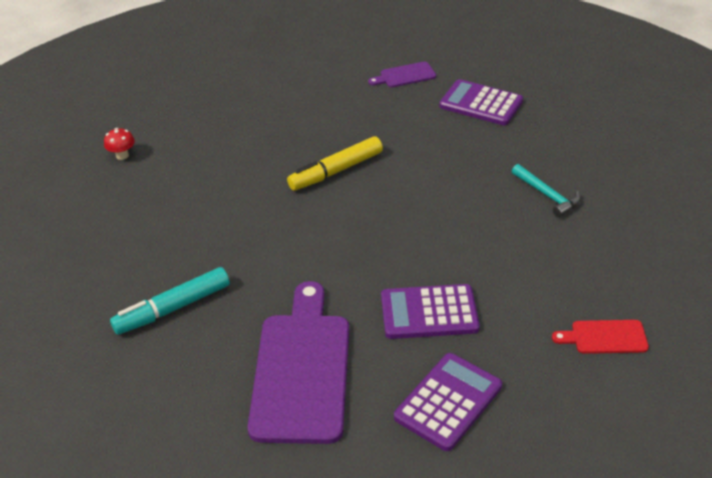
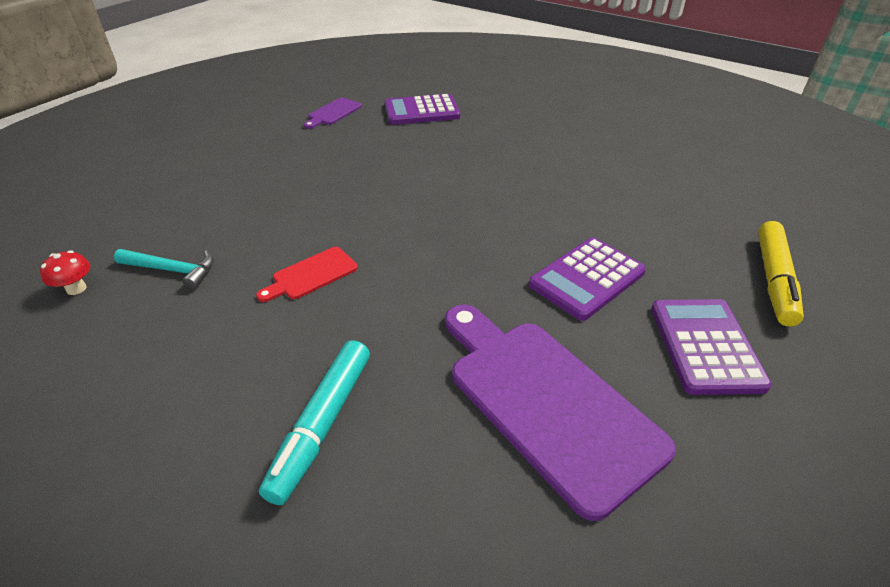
camera: 40 degrees left, 0 degrees up
(336, 171) = (356, 203): yellow marker -> yellow marker (773, 280)
(547, 195) = (553, 151): turquoise hammer -> turquoise hammer (172, 270)
(604, 337) = (729, 227): red cutting board -> red cutting board (311, 275)

